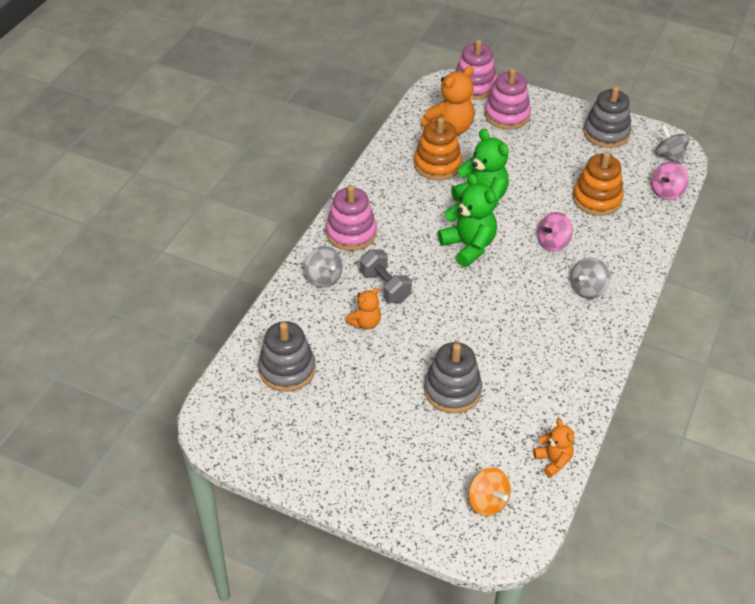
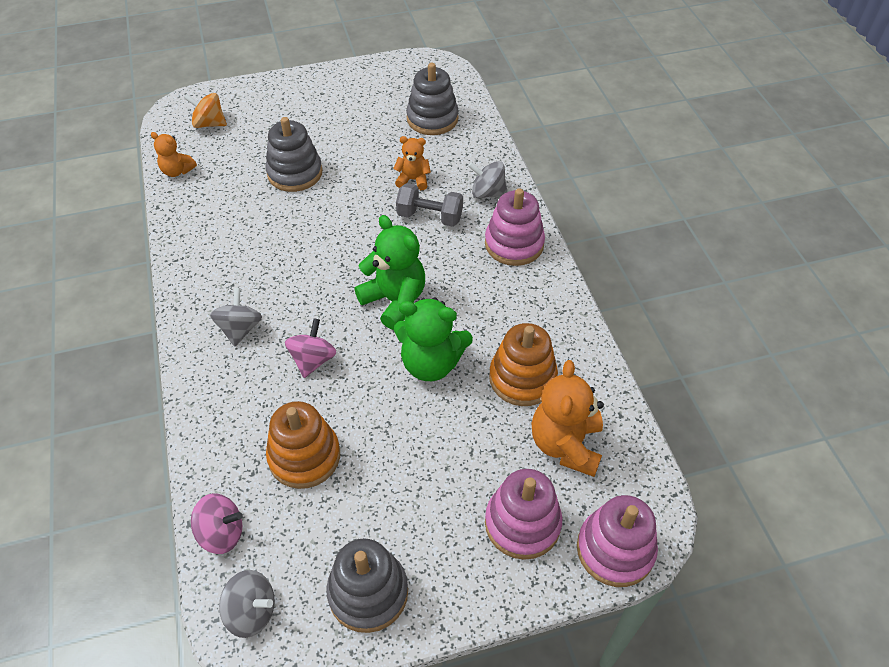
camera: 140 degrees right, 5 degrees up
(365, 323) = (413, 180): orange teddy bear -> orange teddy bear turned 90 degrees clockwise
(468, 246) = (394, 301): green teddy bear -> green teddy bear turned 150 degrees counterclockwise
(666, 192) = (222, 533): pink spinning top -> pink spinning top turned 90 degrees clockwise

